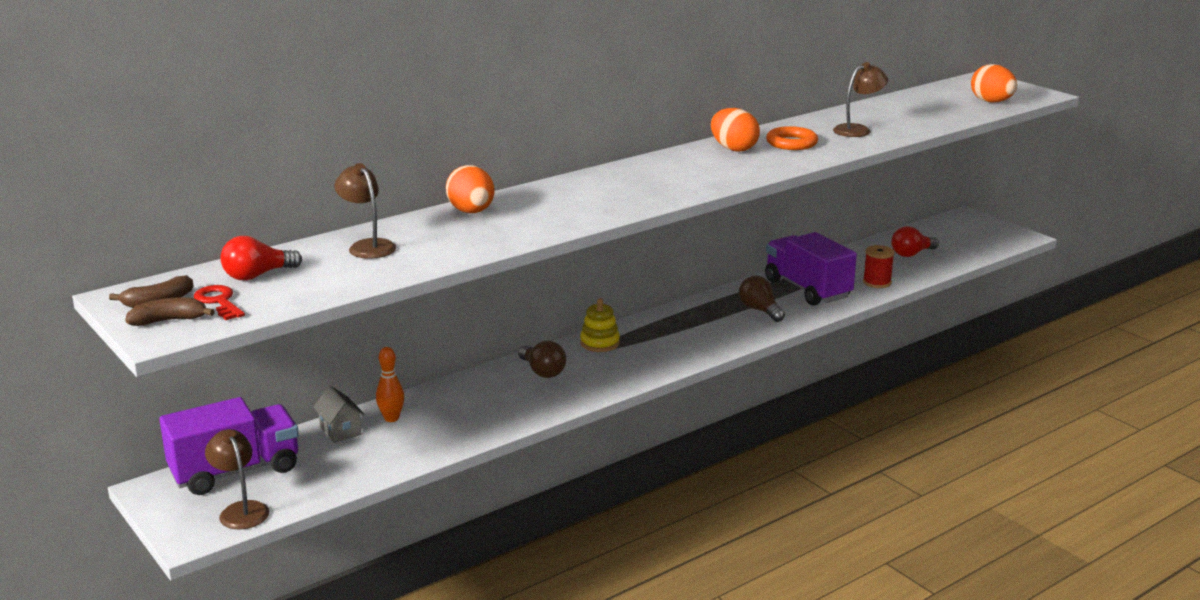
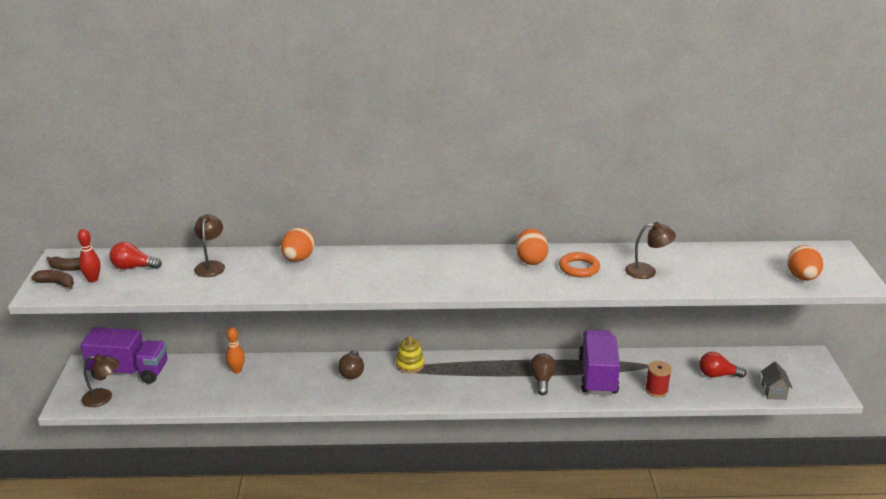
camera: 35 degrees right, 5 degrees up
(219, 302) = (93, 279): red key -> red bowling pin
(241, 510) = (103, 398): brown lamp -> brown lamp turned 90 degrees clockwise
(340, 431) = (204, 367): grey house -> grey house (773, 391)

